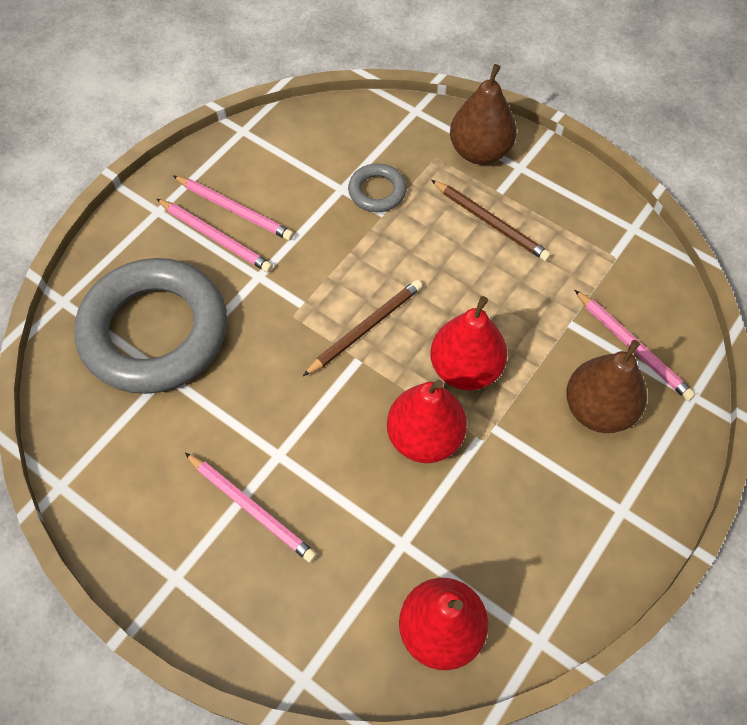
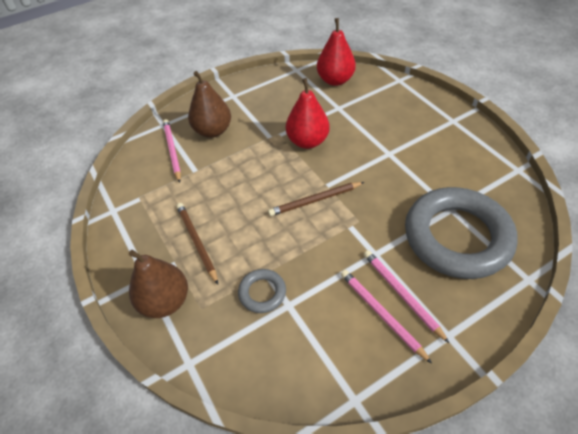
camera: 155 degrees left, 10 degrees down
(251, 508) = (409, 136): pink pencil -> none
(465, 369) = (268, 164): red pear -> none

